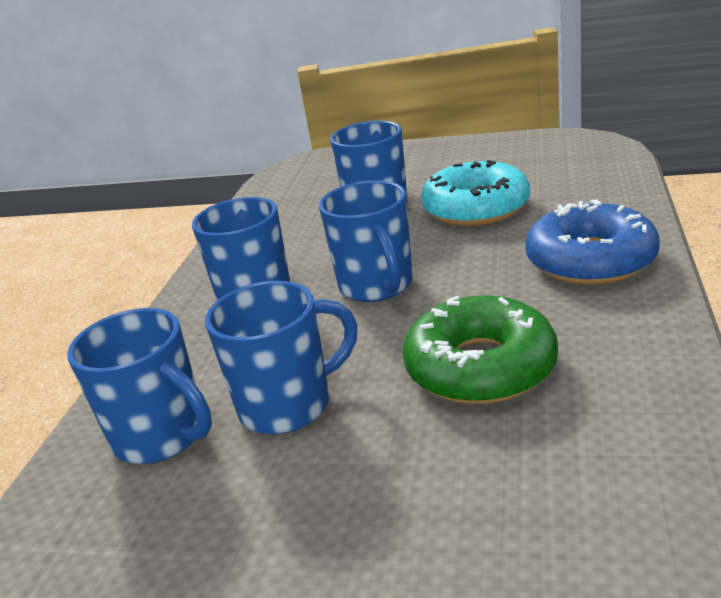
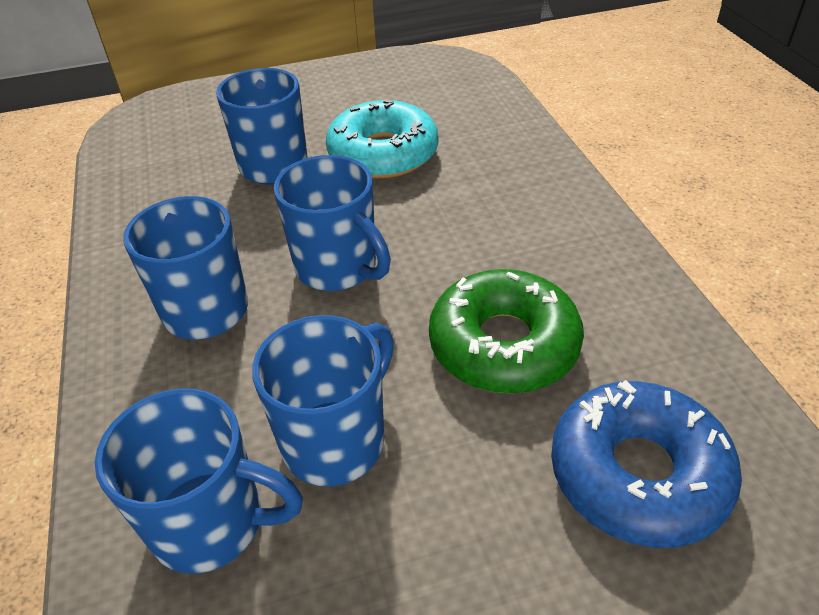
camera: 30 degrees left, 15 degrees up
(590, 260) = (530, 201): blue donut -> blue donut (638, 474)

